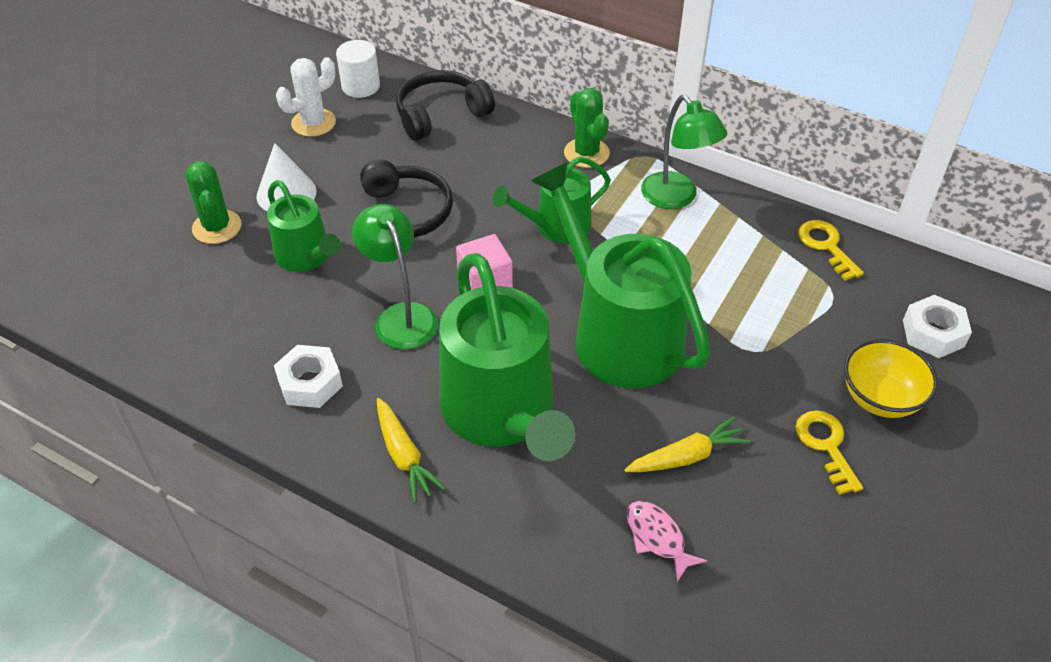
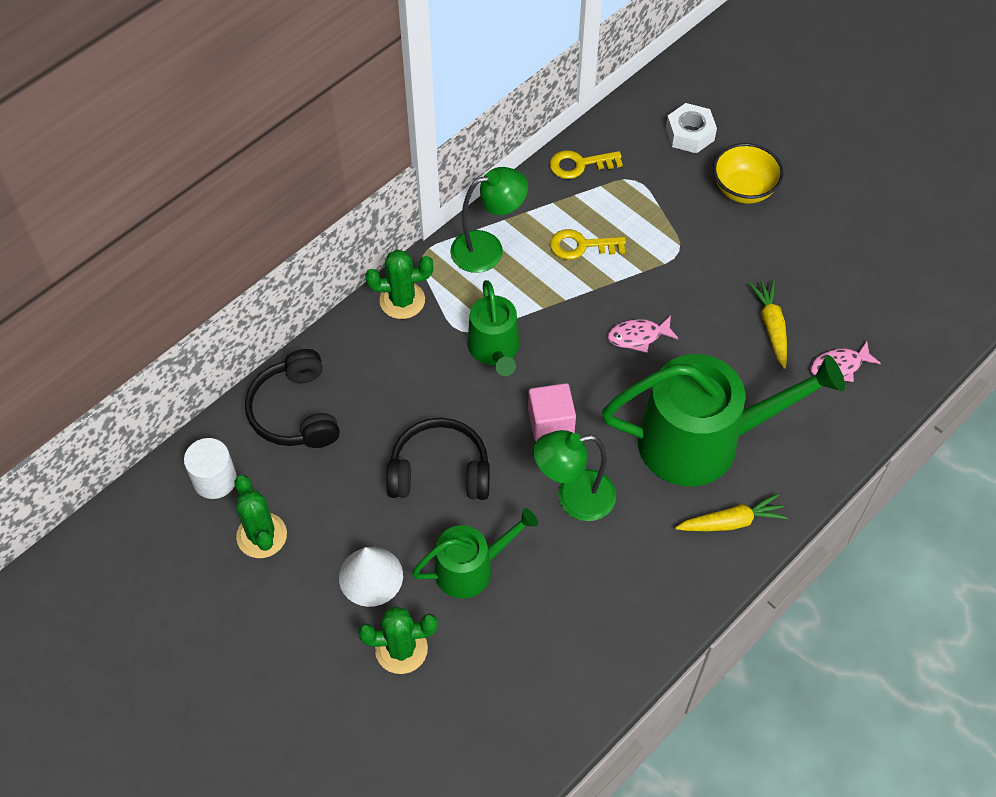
camera: 75 degrees left, 10 degrees up
(310, 383) = (635, 584): white nut -> none
(313, 123) = (261, 535): white cactus -> green cactus
(619, 334) = (638, 336): green watering can -> pink fish
(826, 446) = (779, 238): yellow key -> yellow key (581, 246)

